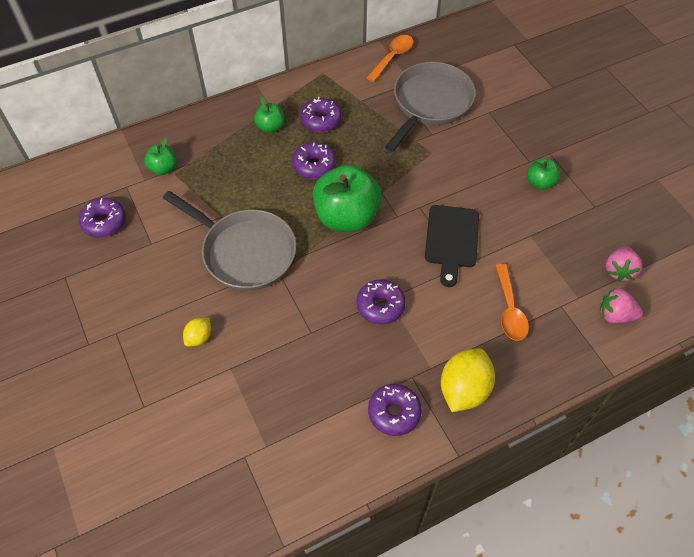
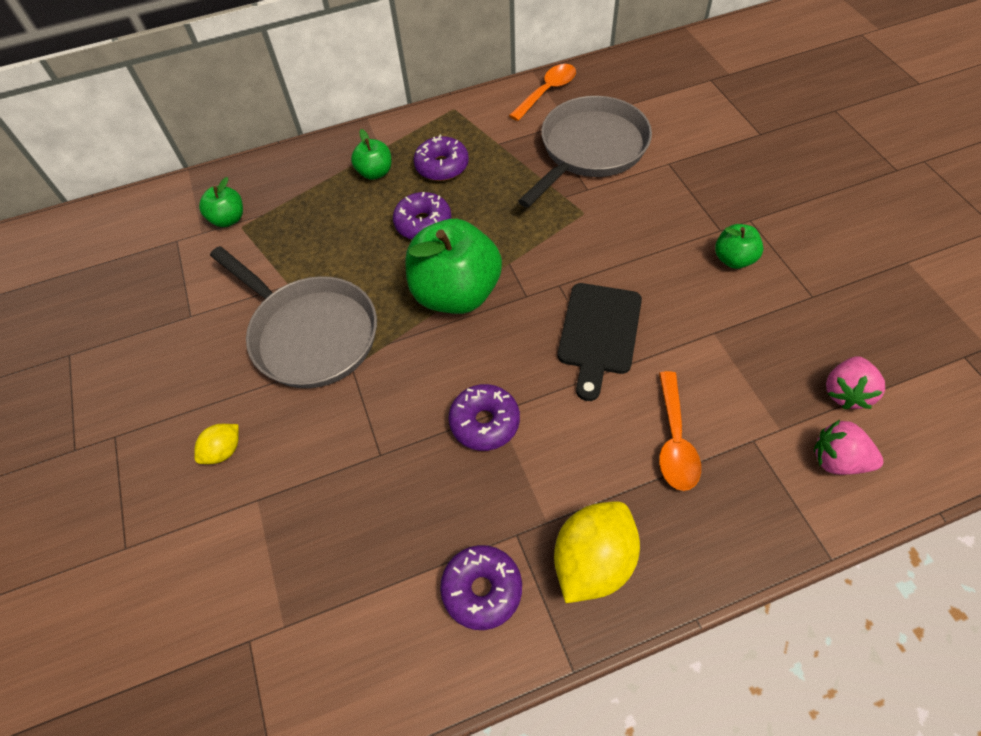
camera: 10 degrees right, 0 degrees up
(104, 222) = (137, 284): purple donut -> none

